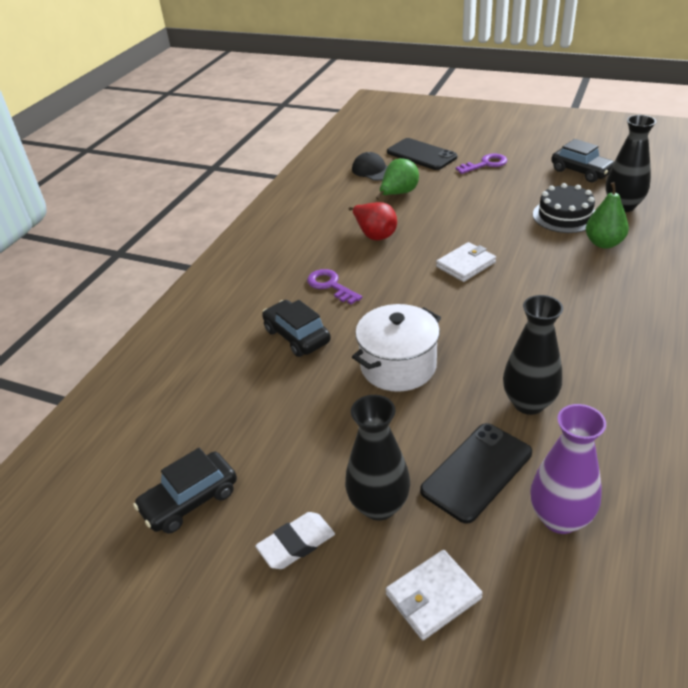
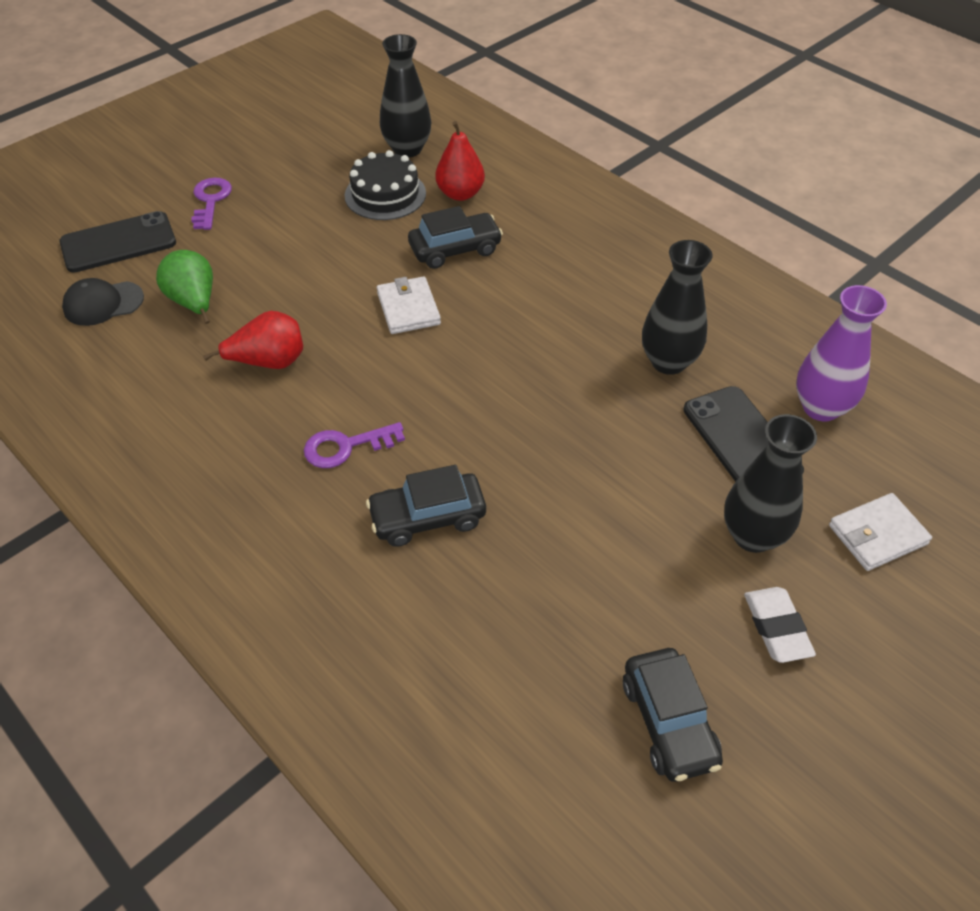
camera: 70 degrees left, 10 degrees up
(398, 366) = (550, 439): white pot -> none
(433, 596) = (877, 535): white wallet -> white wallet turned 75 degrees clockwise
(581, 171) = (311, 142): black car -> black car (455, 249)
(603, 243) = (460, 194): green pear -> red pear

